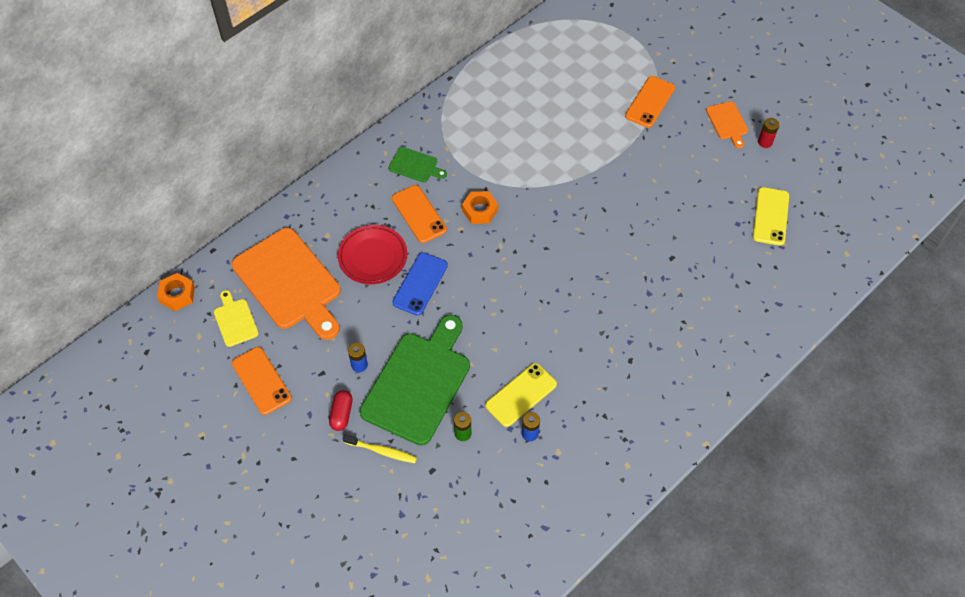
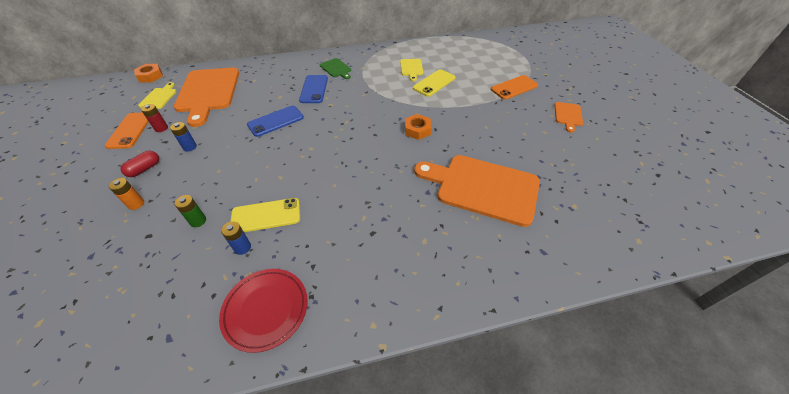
camera: 30 degrees right, 10 degrees down
(373, 257) = (265, 98): red plate -> red plate (266, 310)
(381, 451) = (136, 204): yellow toothbrush -> orange battery
(419, 214) = (314, 89): orange phone -> blue phone
(419, 383) = (210, 174): green cutting board -> none
(480, 210) = (351, 100): orange nut -> orange nut (417, 130)
(509, 122) = (411, 68): none -> yellow cutting board
(694, 262) = (482, 187): none -> orange cutting board
(765, 142) = (594, 136): red battery -> red battery (161, 128)
(770, 216) = (572, 183): yellow phone -> yellow phone (434, 83)

